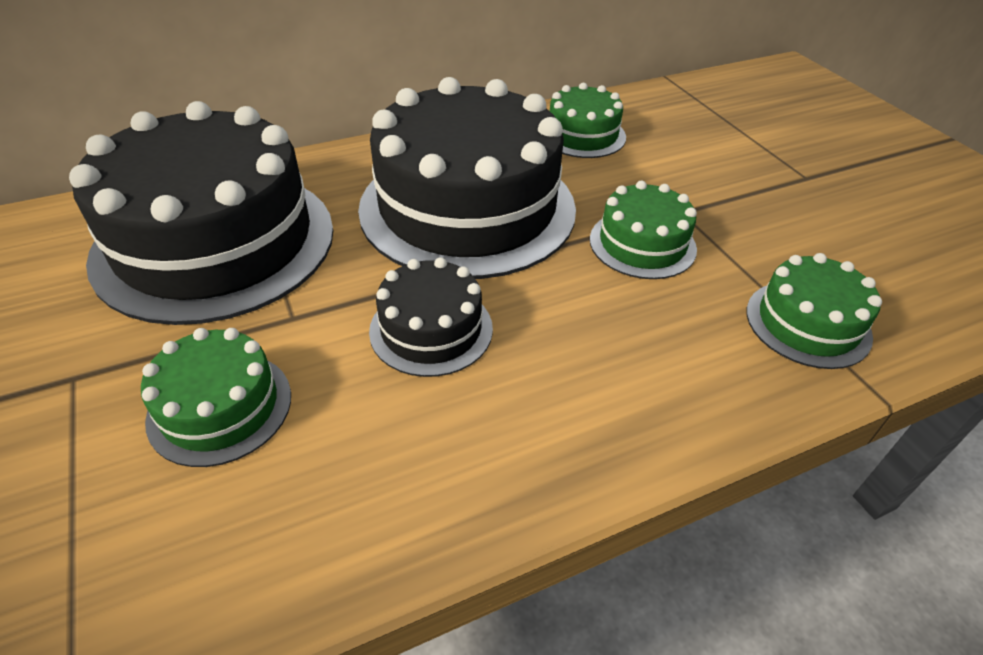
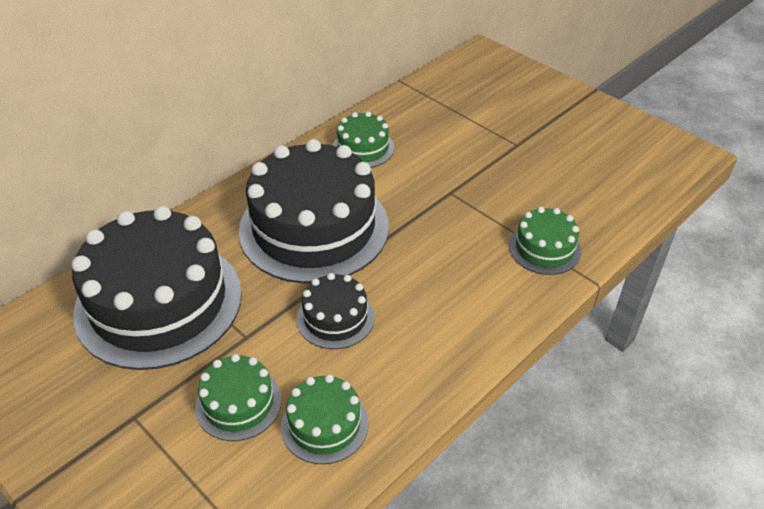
camera: 20 degrees left, 0 degrees up
(642, 244) = (435, 223): green cake -> green cake (324, 424)

